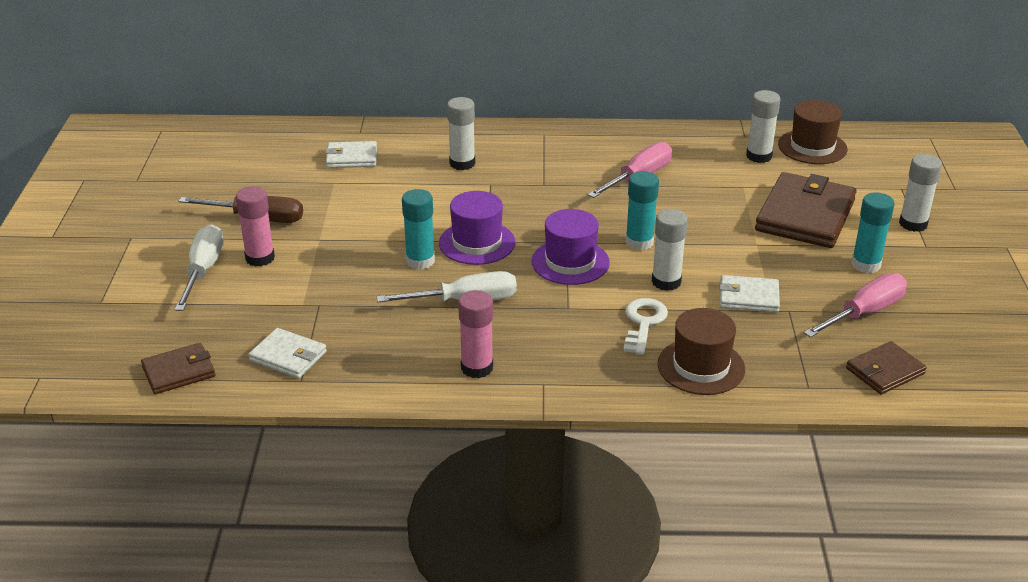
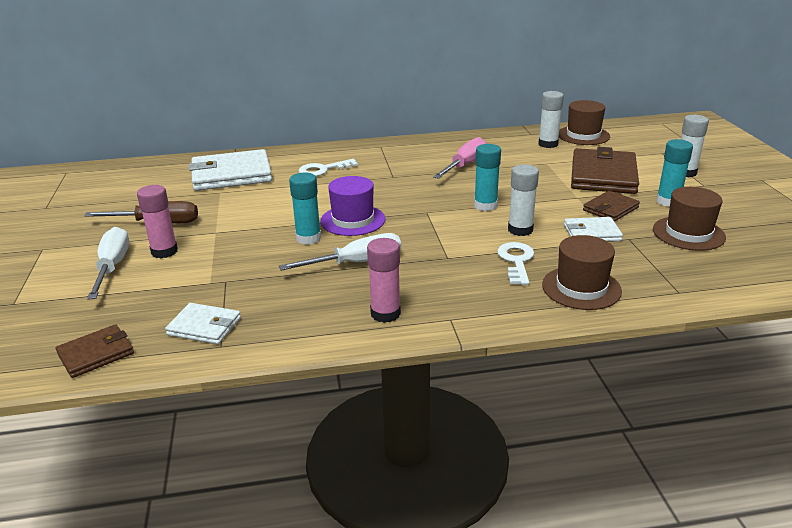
camera: 10 degrees left, 5 degrees down
(351, 158) = (231, 175): white wallet -> white wallet, size x1.87
(462, 163) = (323, 170): white glue stick -> white key
(570, 262) = (435, 225): purple hat -> none
(864, 313) = (688, 233): pink screwdriver -> brown hat
(885, 371) = (732, 272): brown wallet -> brown wallet (610, 209)

